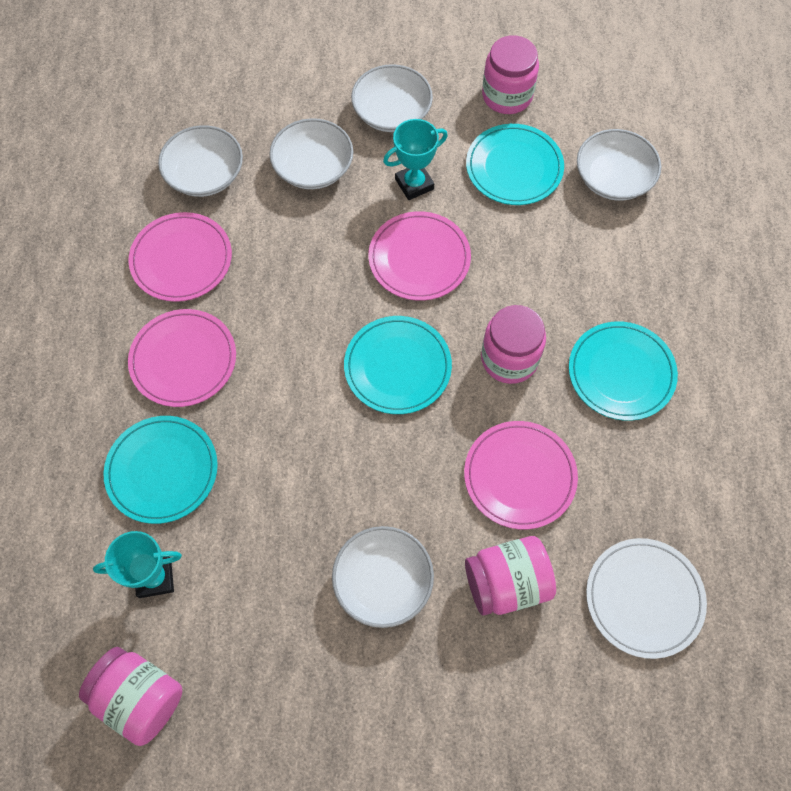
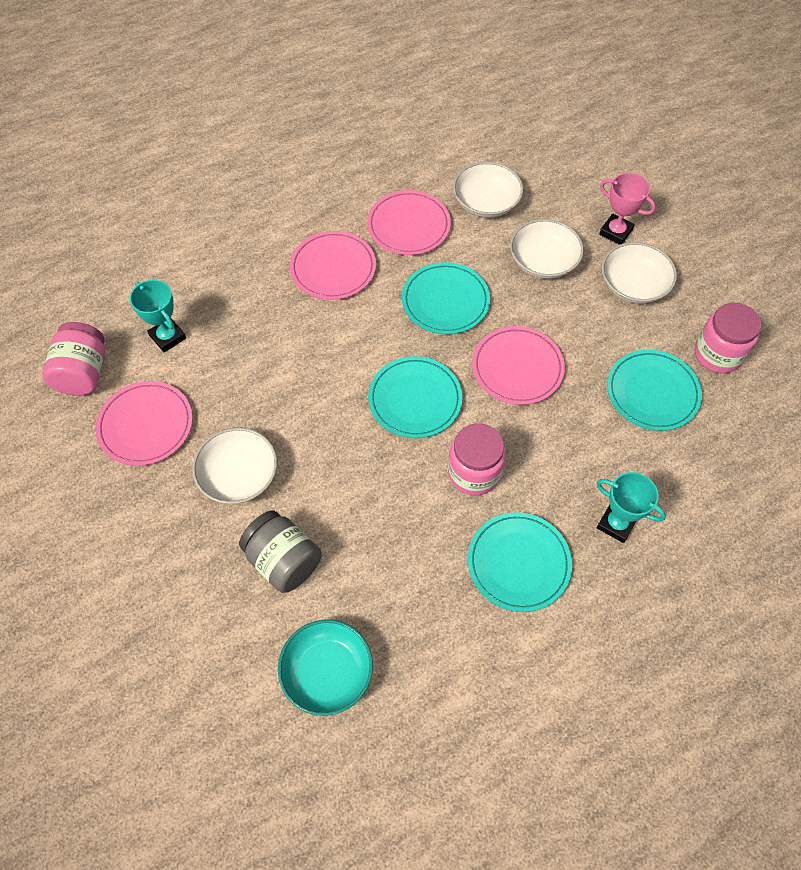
camera: 60 degrees right, 5 degrees down
(162, 471) = (245, 300): turquoise plate -> turquoise plate (445, 301)
(323, 90) = (615, 232): none -> pink trophy
(414, 184) = (581, 331): turquoise trophy -> turquoise trophy (616, 524)
(506, 583) = (283, 560): pink jar -> grey jar
(519, 476) = (377, 528): pink plate -> pink plate (145, 425)
(613, 178) = (703, 471): white bowl -> none
(644, 598) = (327, 672): white plate -> turquoise bowl

